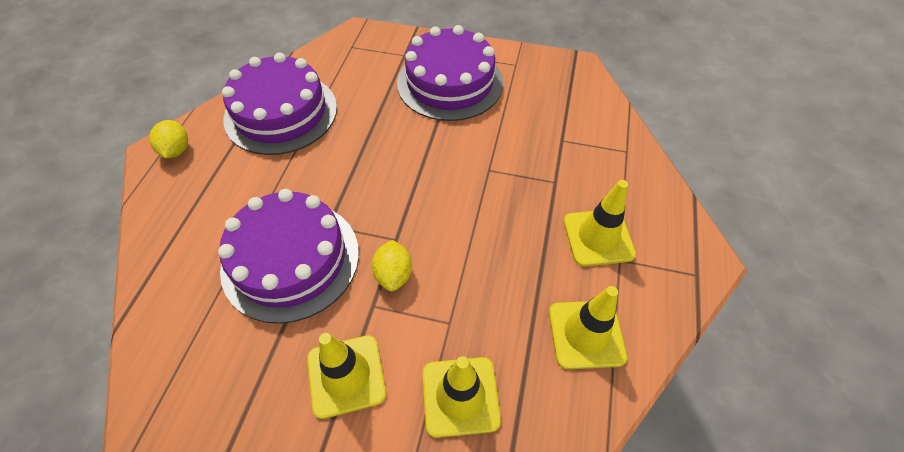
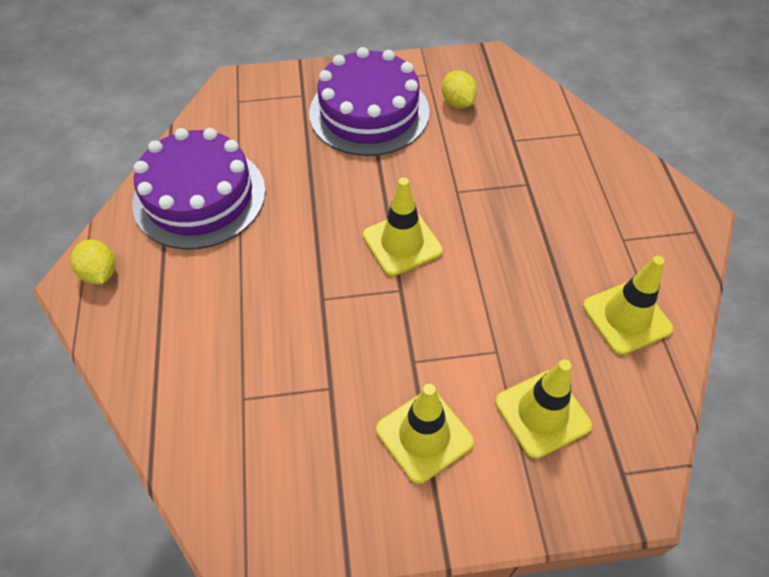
camera: 20 degrees left, 0 degrees up
(290, 259) = (302, 345): purple cake -> none
(394, 274) = (417, 324): yellow lemon -> yellow lemon (457, 102)
(598, 237) = (594, 225): yellow traffic cone -> yellow traffic cone (402, 243)

